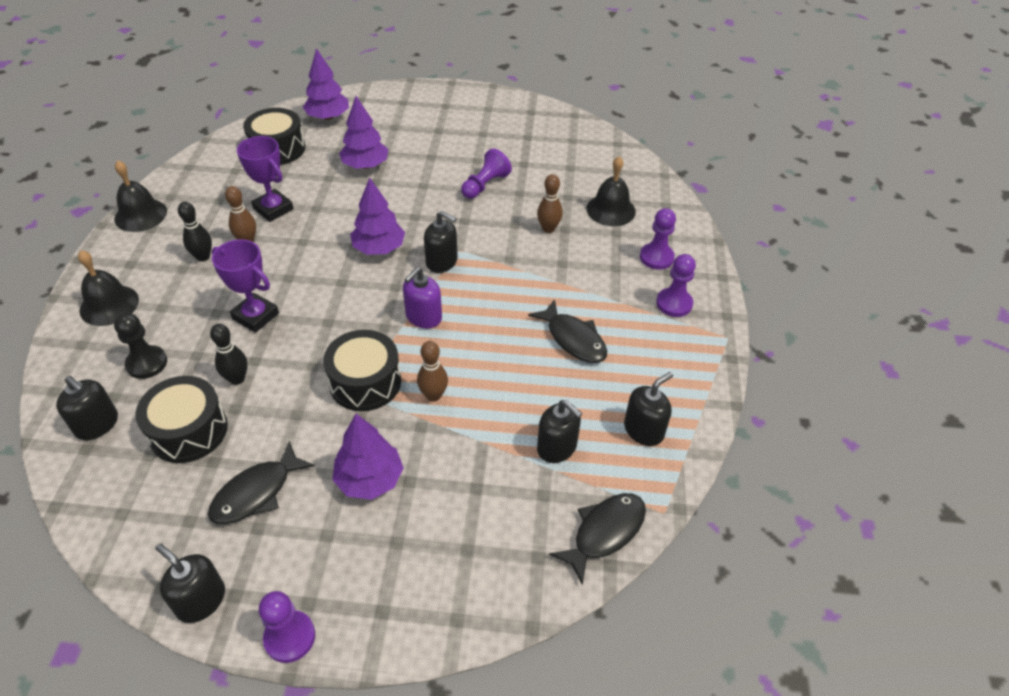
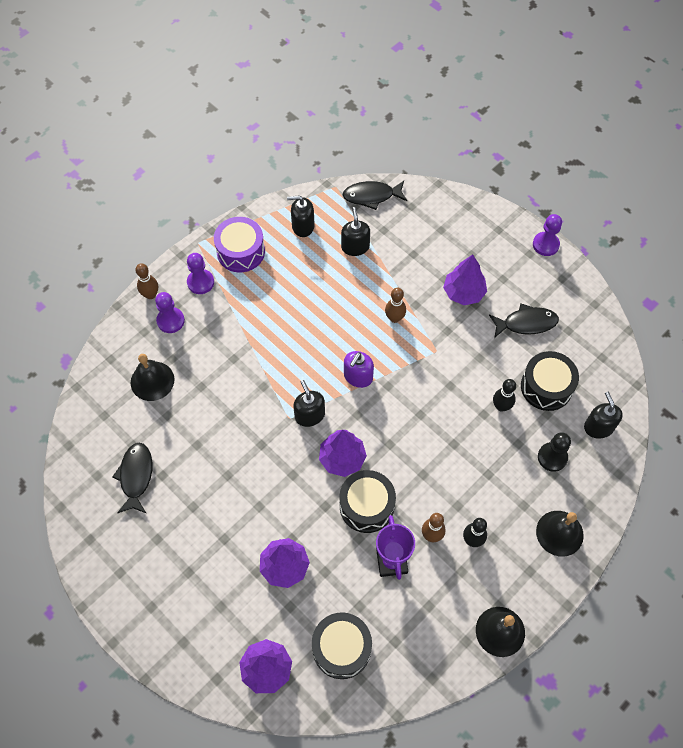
camera: 140 degrees left, 15 degrees up
(201, 600) = (579, 286): black soap dispenser -> none
(255, 316) = (464, 452): purple trophy -> none
(365, 382) = (427, 353): black drum -> black drum (366, 506)
(423, 317) = (358, 376): purple soap dispenser -> purple soap dispenser turned 135 degrees clockwise
(485, 185) = (213, 471): purple pawn -> none
(548, 229) = (212, 394): brown bowling pin -> brown bowling pin (150, 295)
(573, 339) = (284, 300): black fish -> black fish (136, 476)
(674, 356) = (240, 252): none -> purple drum

